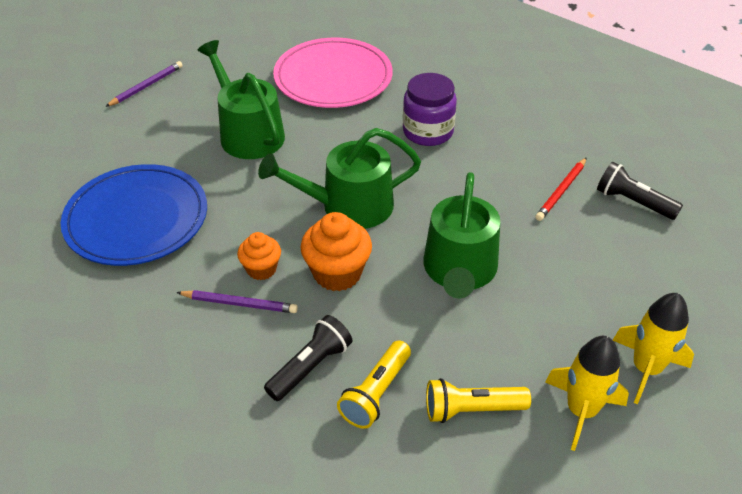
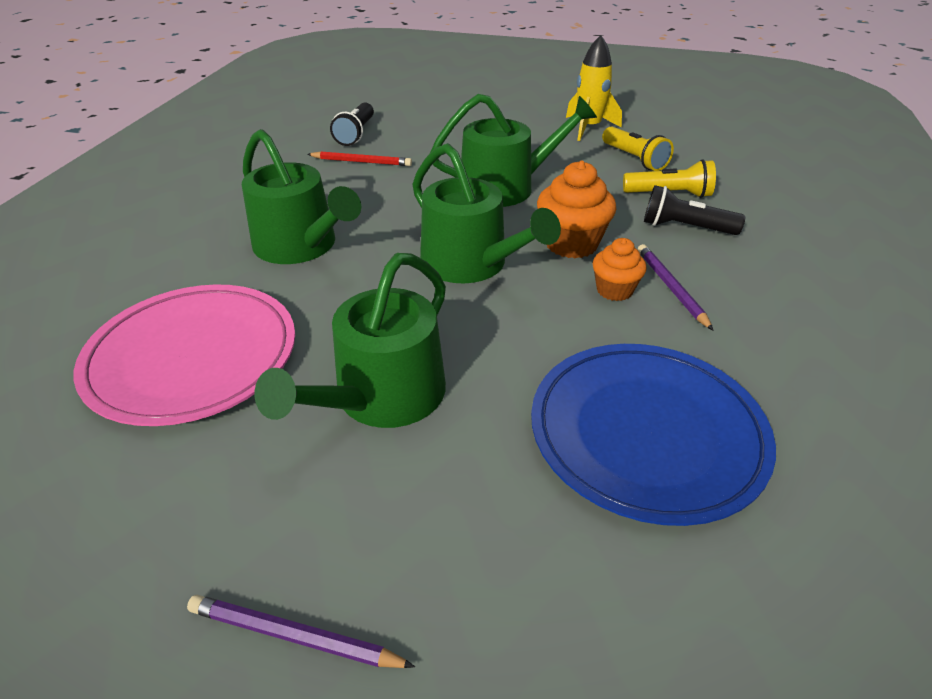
camera: 115 degrees left, 5 degrees down
(428, 132) = (301, 246): purple jar -> green watering can
(646, 369) = (530, 115): yellow rocket -> none

